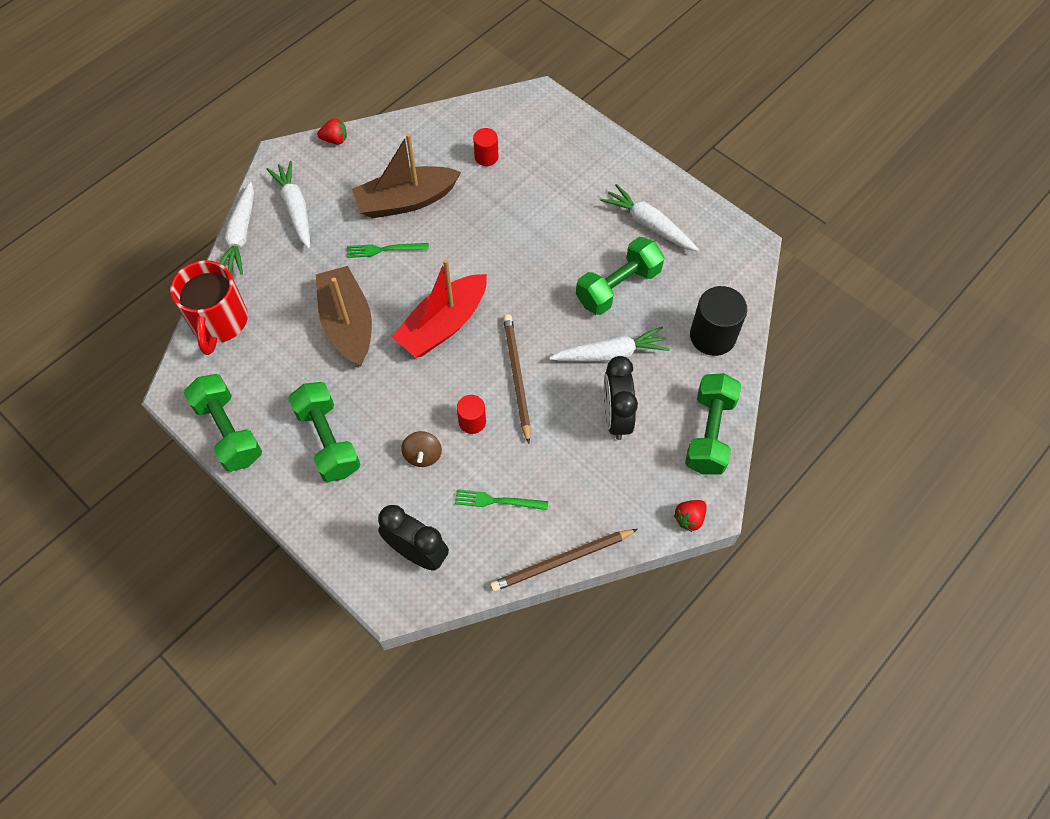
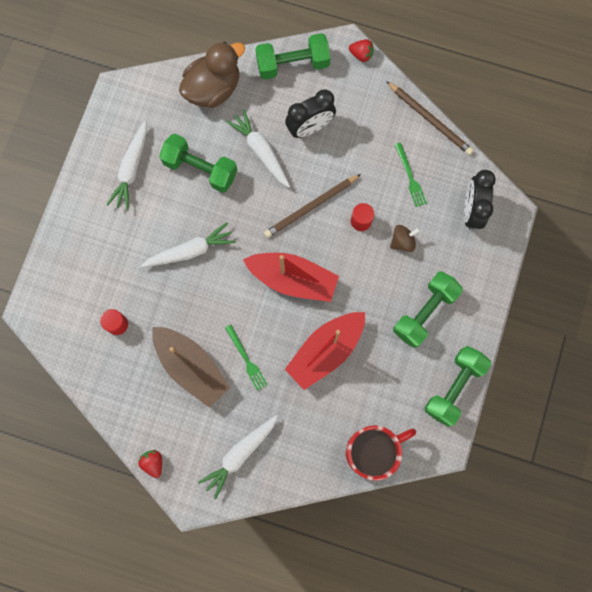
camera: 115 degrees left, 15 degrees up
(241, 235) = (286, 484): white carrot -> white carrot (190, 251)
(348, 324) = (326, 351): brown boat -> red boat
(712, 336) = (213, 89): black cylinder -> brown duck

